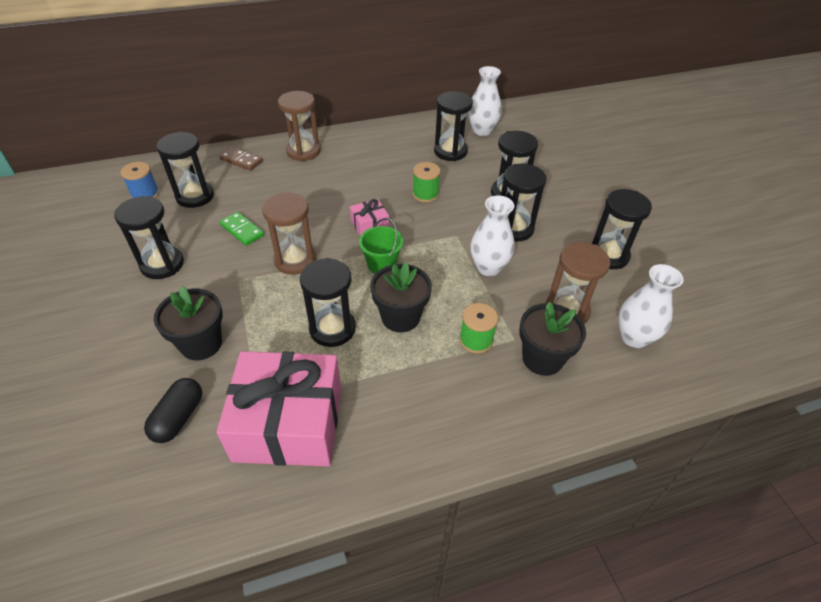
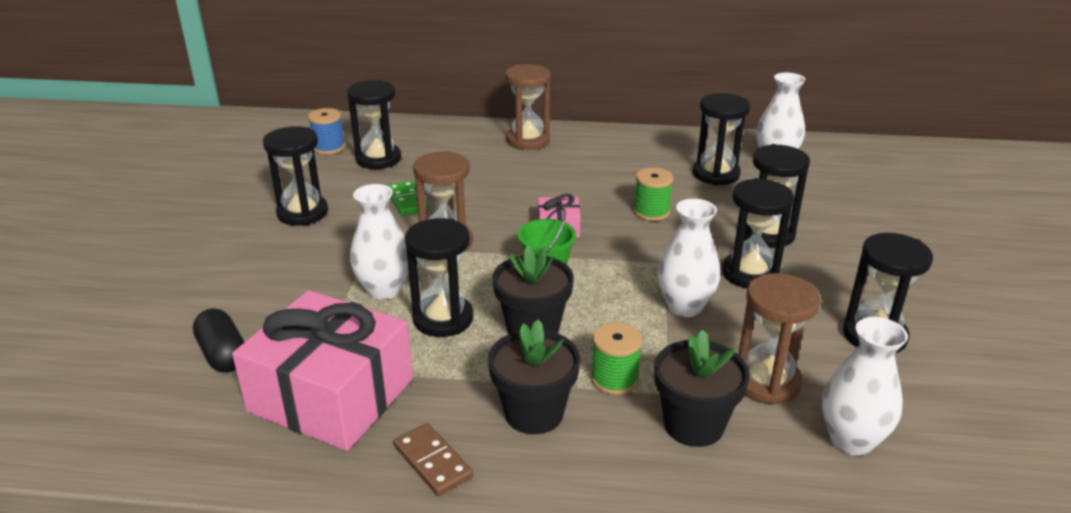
camera: 25 degrees right, 15 degrees down
(179, 417) = (223, 354): black capsule -> black capsule turned 75 degrees counterclockwise
(201, 344) = (292, 294): black flower pot -> black flower pot (534, 413)
(241, 160) = (451, 136): brown domino -> brown domino (433, 462)
(273, 317) = (384, 290): none -> white vase

